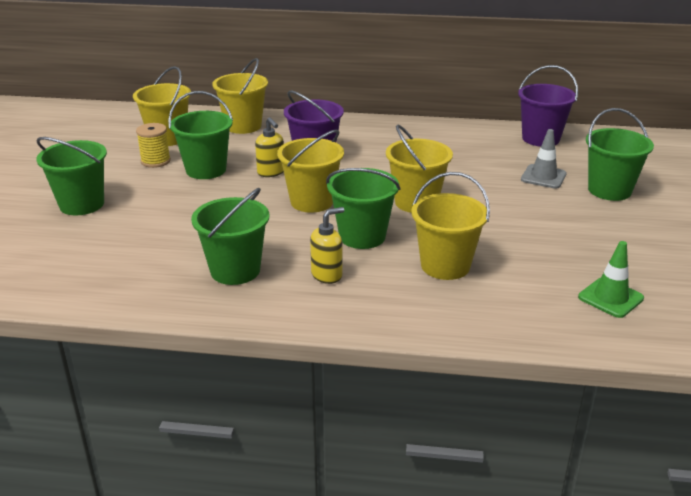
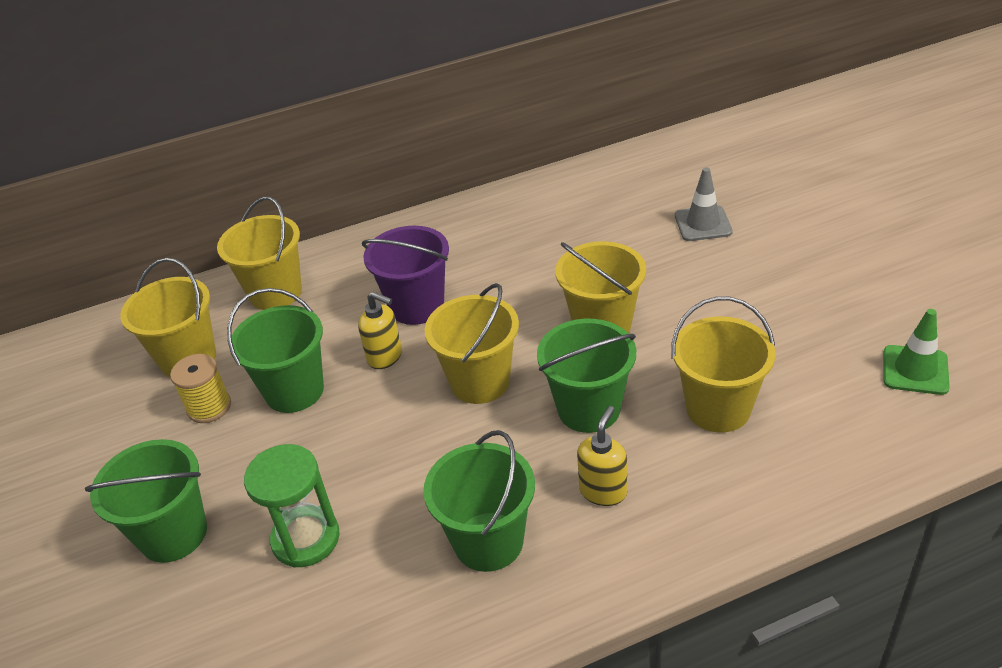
camera: 25 degrees left, 10 degrees up
(142, 231) = (306, 539): none -> green hourglass
(540, 138) = (650, 166): purple bucket -> none
(609, 190) = (784, 214): green bucket -> none

